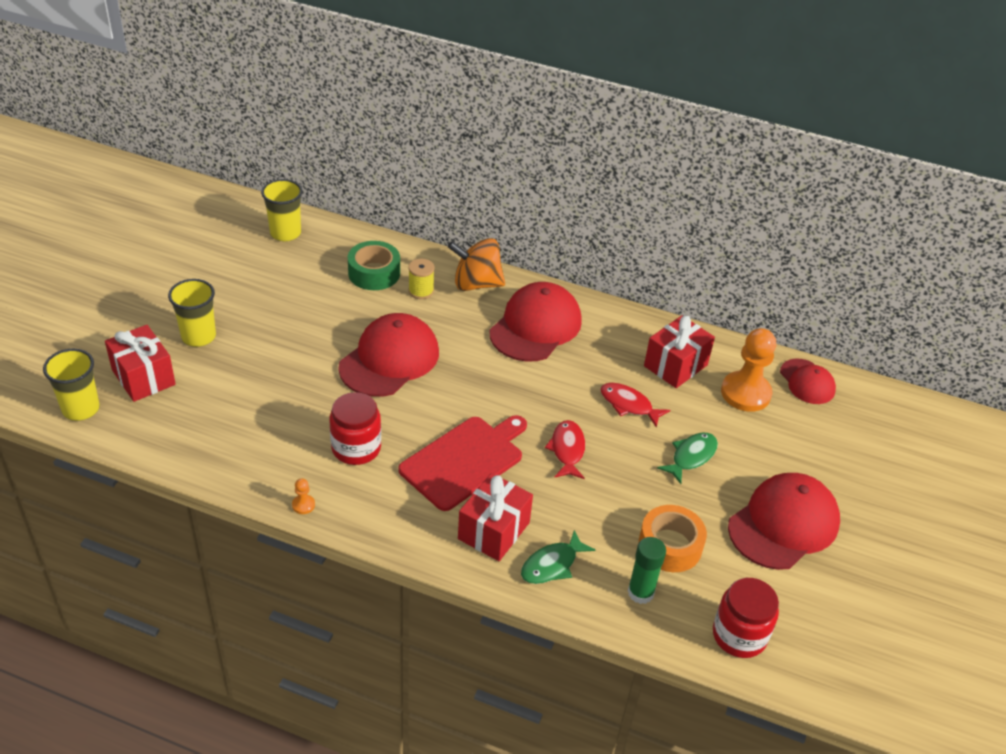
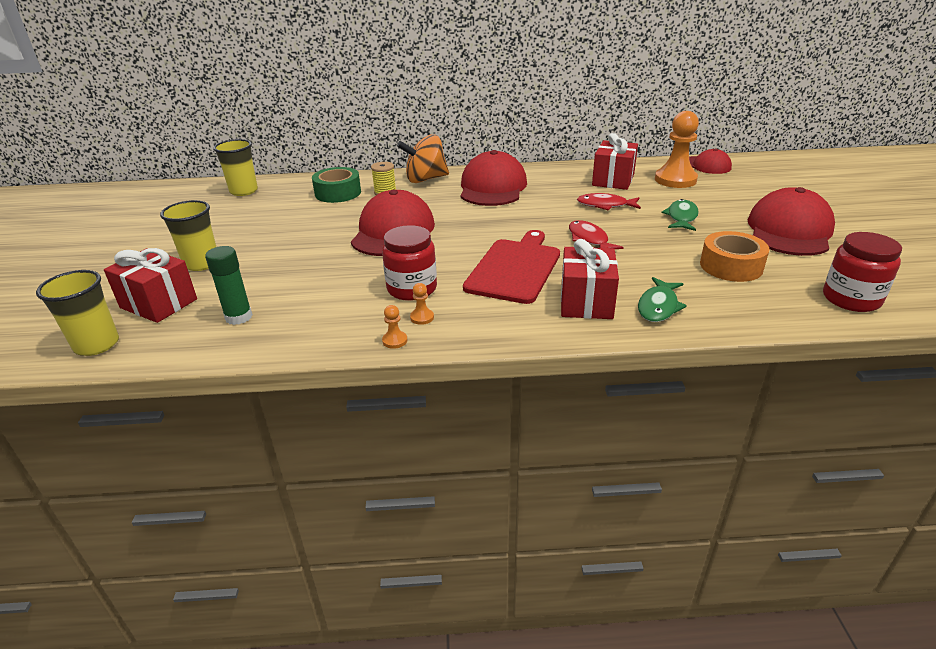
camera: 20 degrees left, 10 degrees down
(341, 488) = (422, 317): none -> orange pawn
(640, 592) = (747, 299): green glue stick -> green glue stick (239, 317)

